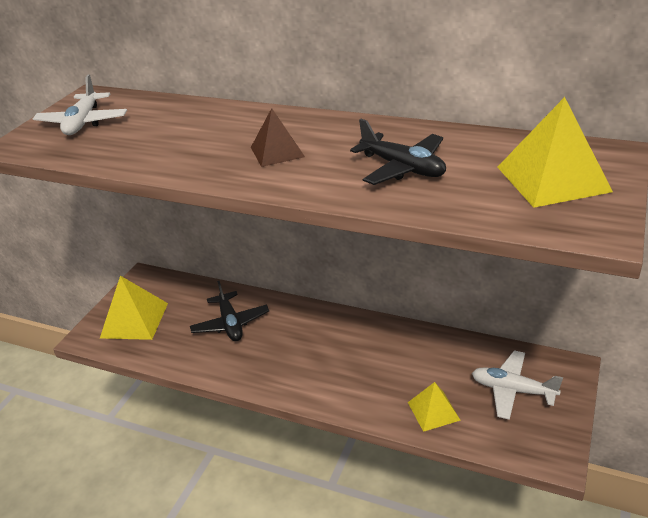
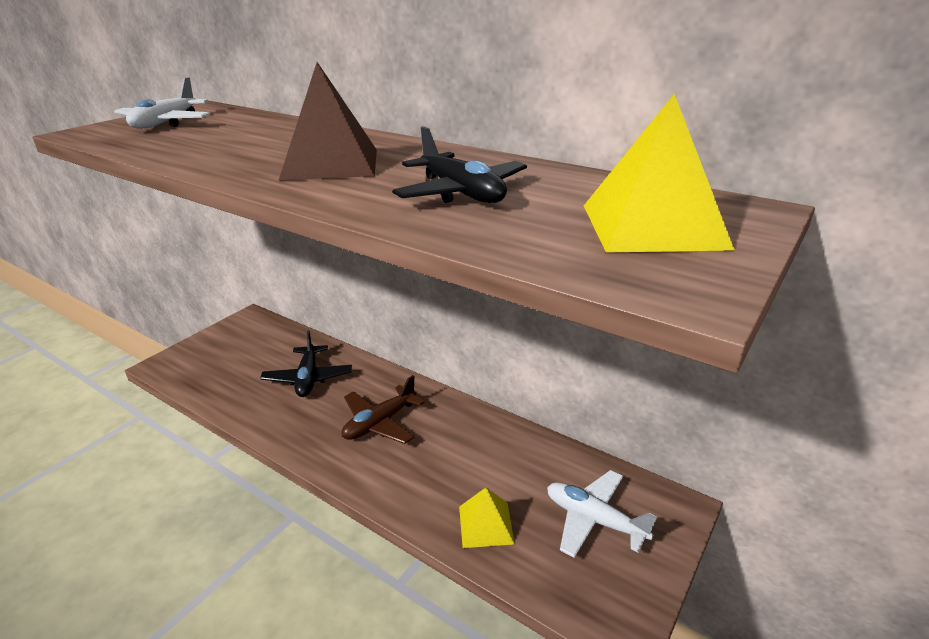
camera: 10 degrees right, 5 degrees down
(134, 320) = (216, 357): yellow pyramid -> none
(277, 152) = (330, 164): brown pyramid -> brown pyramid, size x1.63
(313, 350) = (380, 423): none -> brown plane

